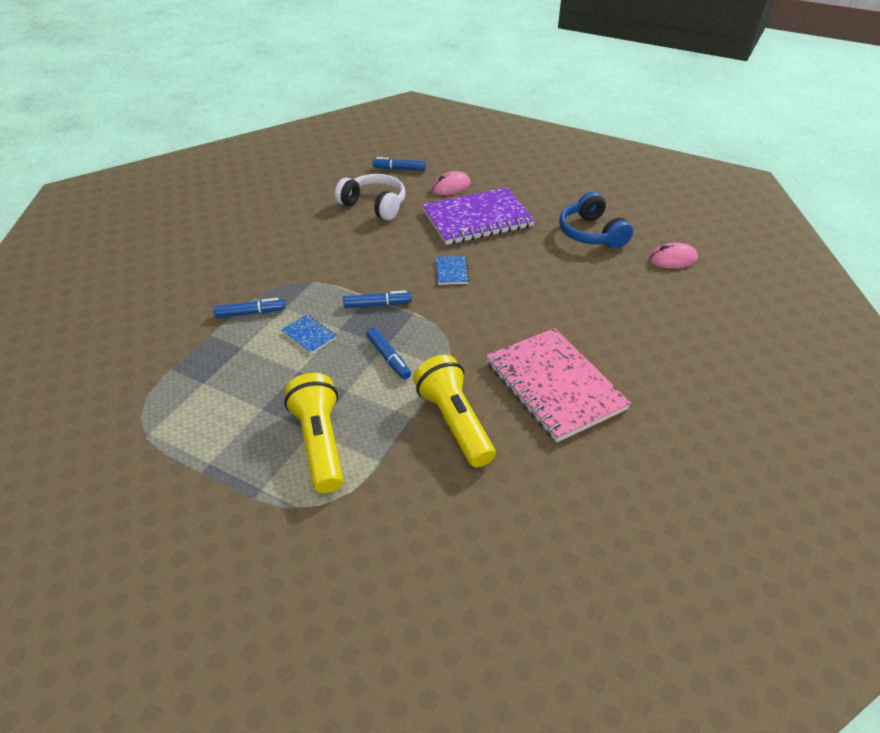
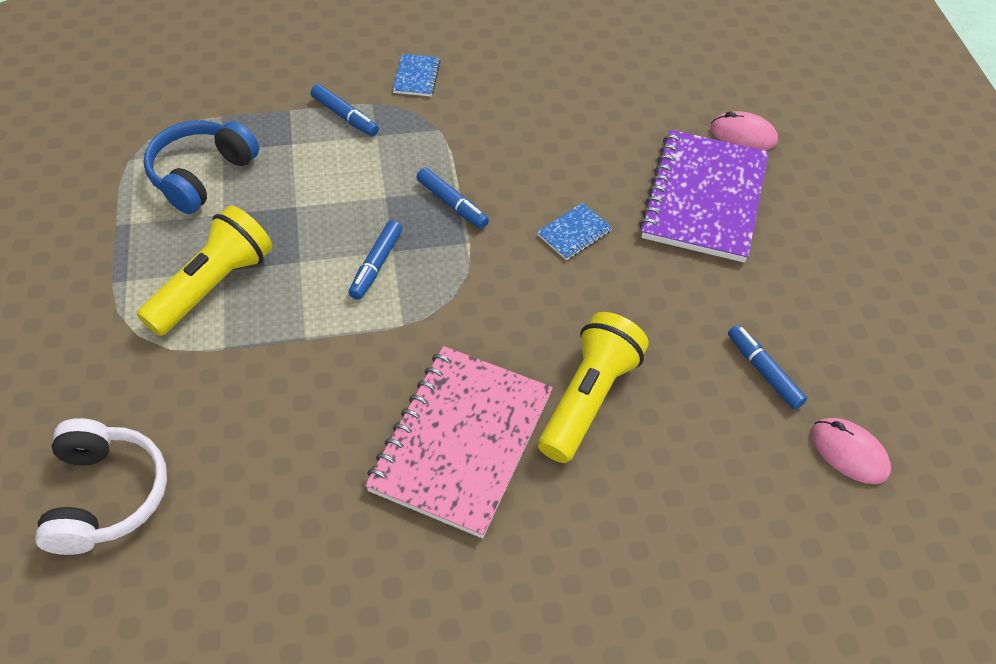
camera: 50 degrees right, 10 degrees up
(309, 335) = (353, 181): blue notebook -> blue notebook (416, 77)
(374, 205) = (624, 93): white headphones -> white headphones (106, 495)
(399, 169) = (723, 68): blue marker -> blue marker (763, 371)
(454, 422) = (326, 379): yellow flashlight -> yellow flashlight (588, 398)
(477, 219) = (703, 198): purple notebook -> purple notebook turned 75 degrees clockwise
(591, 233) = (805, 330): blue headphones -> blue headphones (202, 175)

